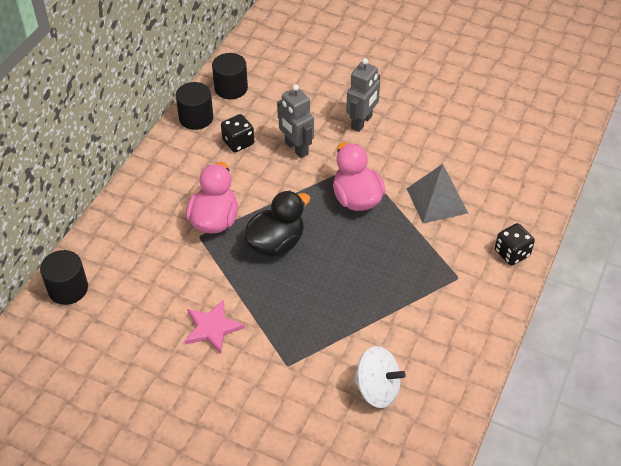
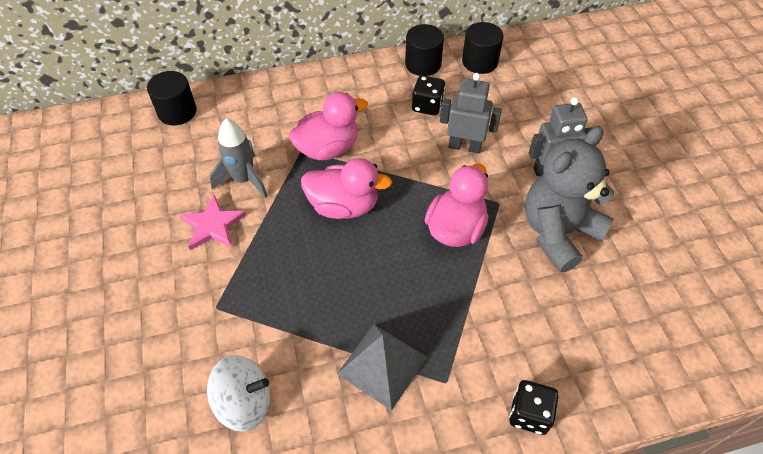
camera: 50 degrees right, 5 degrees up
(189, 286) = (244, 180): none -> grey rocket
(276, 243) = (344, 206): black duck -> pink duck
(296, 148) = (464, 146): grey robot -> grey robot turned 90 degrees clockwise
(377, 389) = (244, 402): white spinning top -> white spinning top turned 75 degrees counterclockwise
(410, 153) = (558, 232): none -> grey teddy bear
(437, 200) = (524, 295): grey pyramid -> grey pyramid (382, 365)

